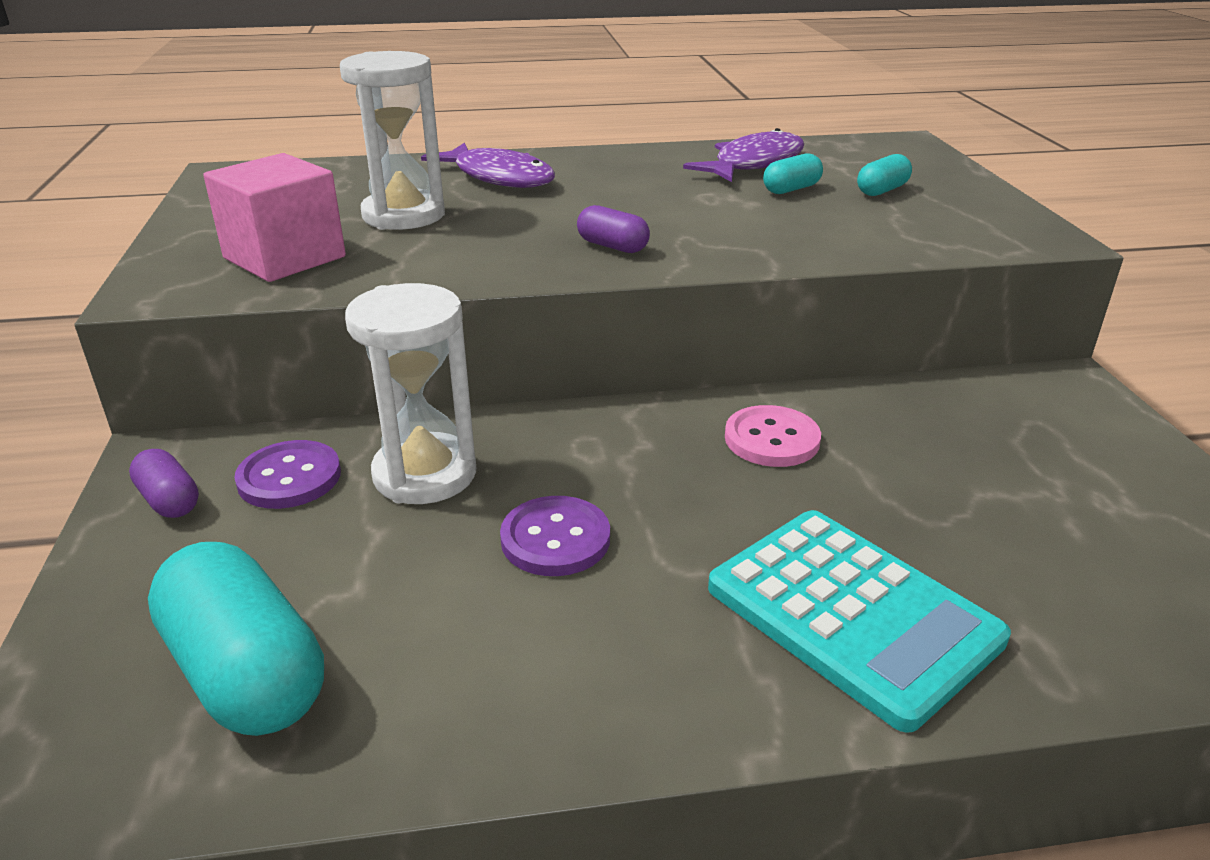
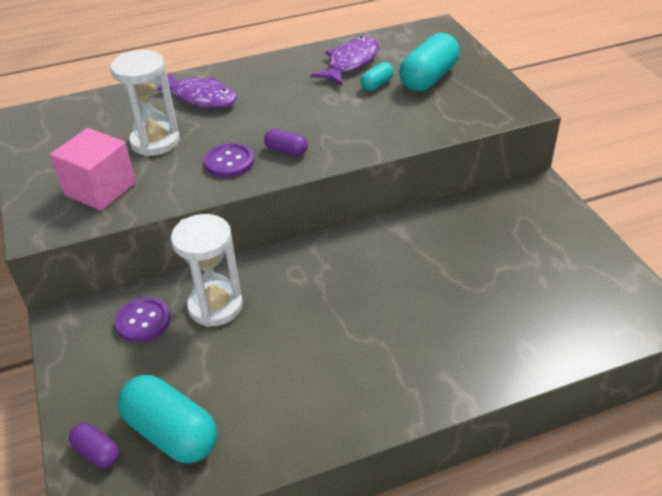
camera: 10 degrees left, 10 degrees up
(169, 500) = (84, 347): purple capsule -> purple capsule (97, 452)
(555, 539) = (296, 333): purple button -> purple button (229, 162)
(771, 439) = (391, 252): pink button -> none
(852, 613) = (445, 348): turquoise calculator -> none
(882, 190) = (428, 78): turquoise capsule -> turquoise capsule, size x1.98

